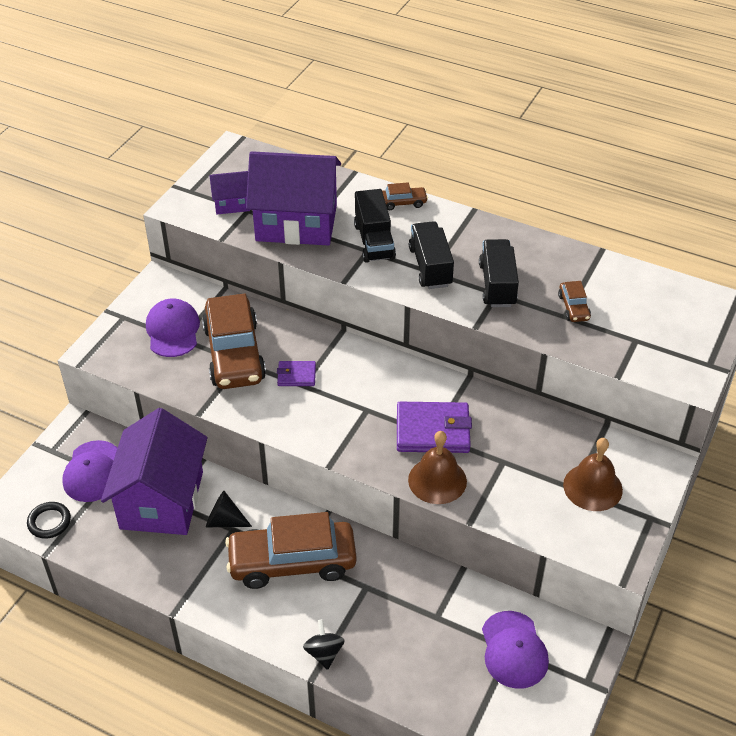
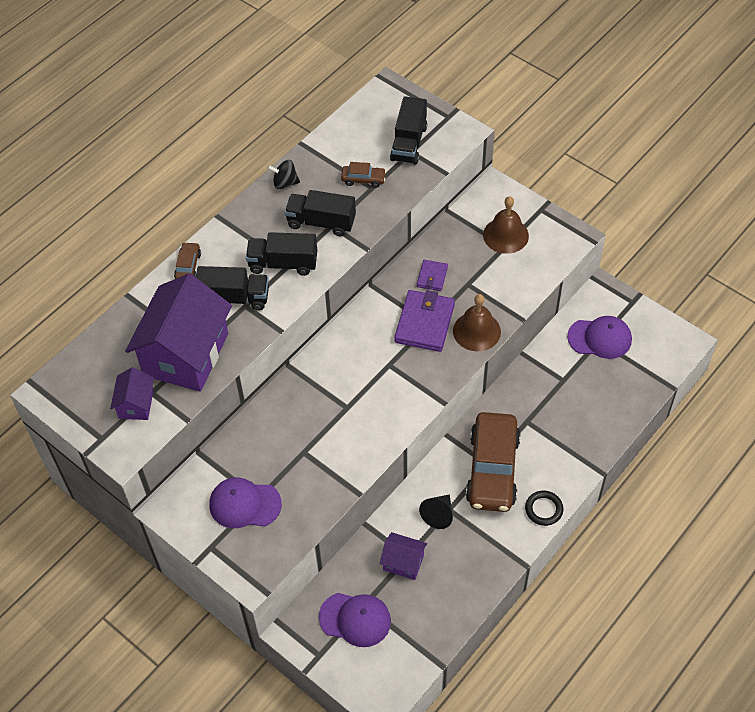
camera: 75 degrees left, 10 degrees up
(49, 522) = (406, 661): black ring -> black ring (543, 509)
(162, 500) = (403, 562): purple house -> purple house, size x0.46
(234, 354) = (292, 456): brown car -> none
(296, 375) = (334, 410): purple wallet -> purple wallet (432, 277)
(324, 653) = (582, 461): black spinning top -> black spinning top (285, 183)
(648, 336) = (409, 143): none -> black truck

